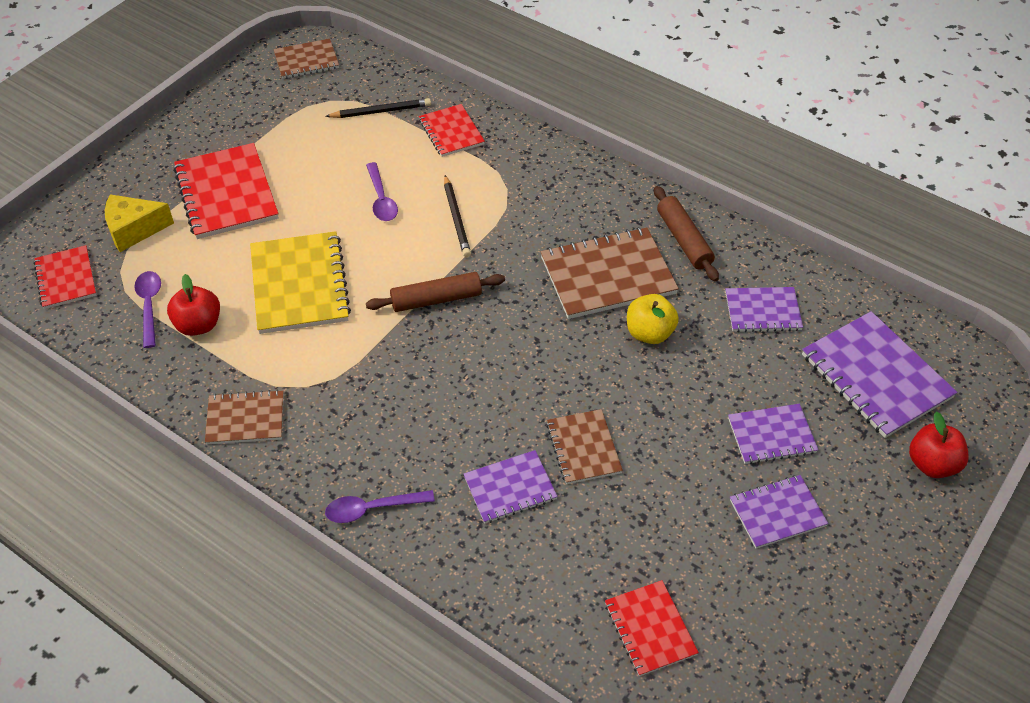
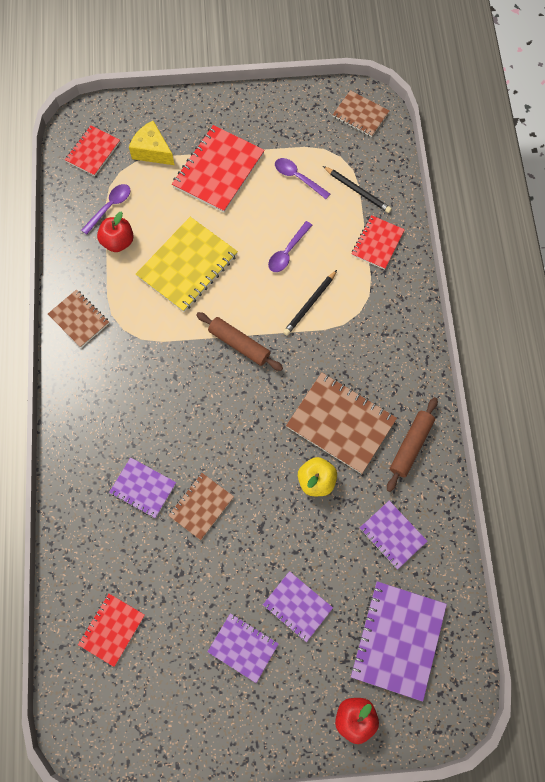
camera: 50 degrees right, 20 degrees up
(372, 509) = (75, 429): purple spoon -> purple spoon (298, 177)

